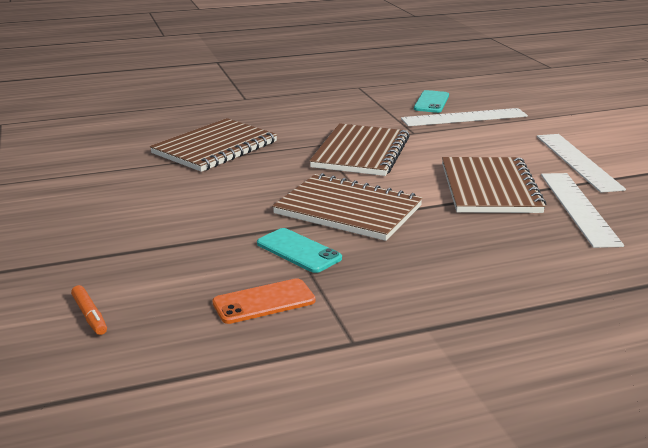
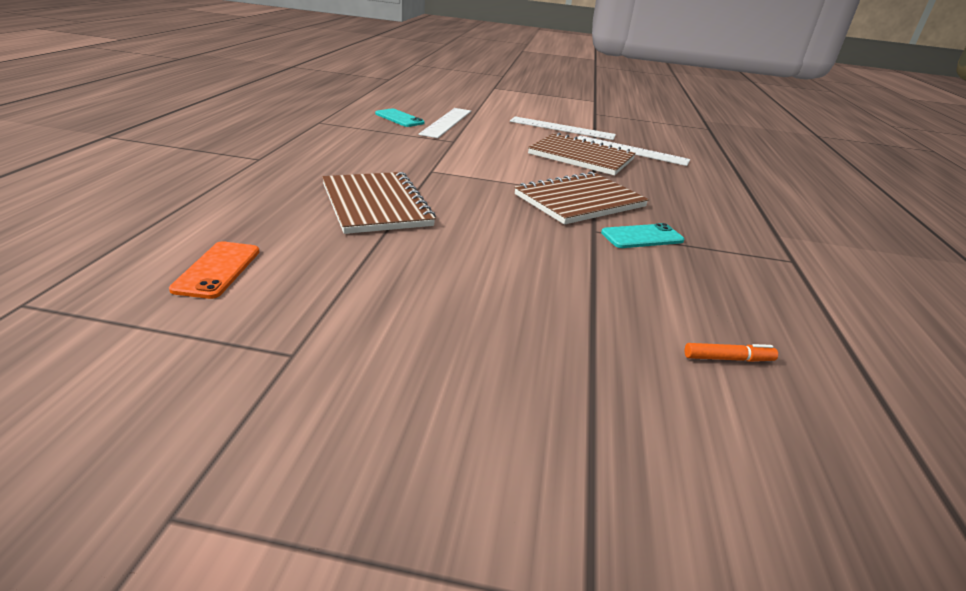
camera: 65 degrees left, 5 degrees up
(264, 302) = (725, 273): orange phone -> orange phone (217, 270)
(361, 152) = (471, 165): brown notebook -> none

